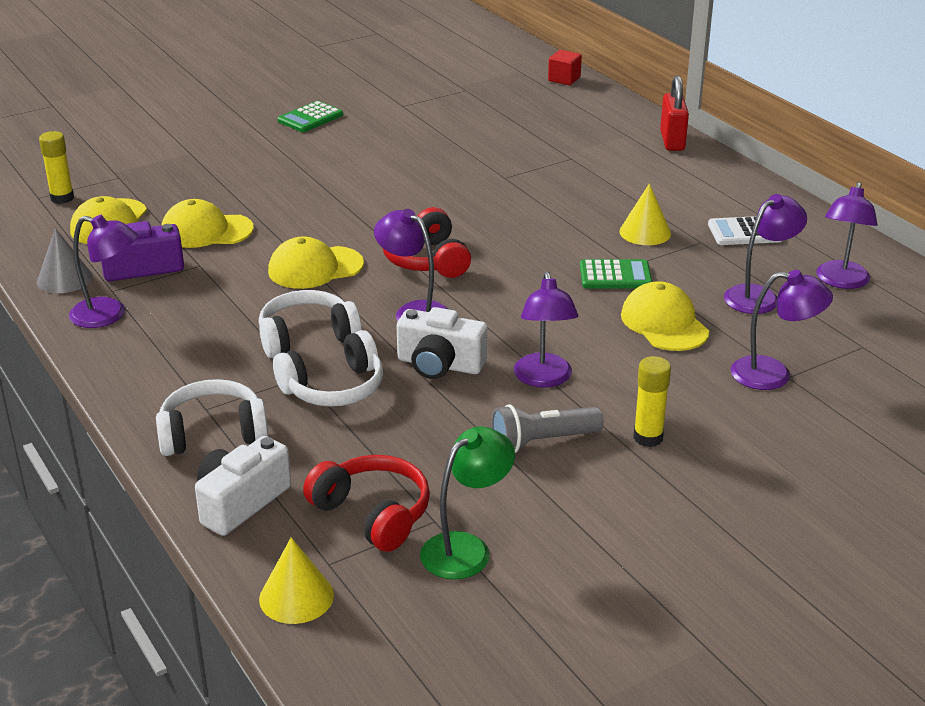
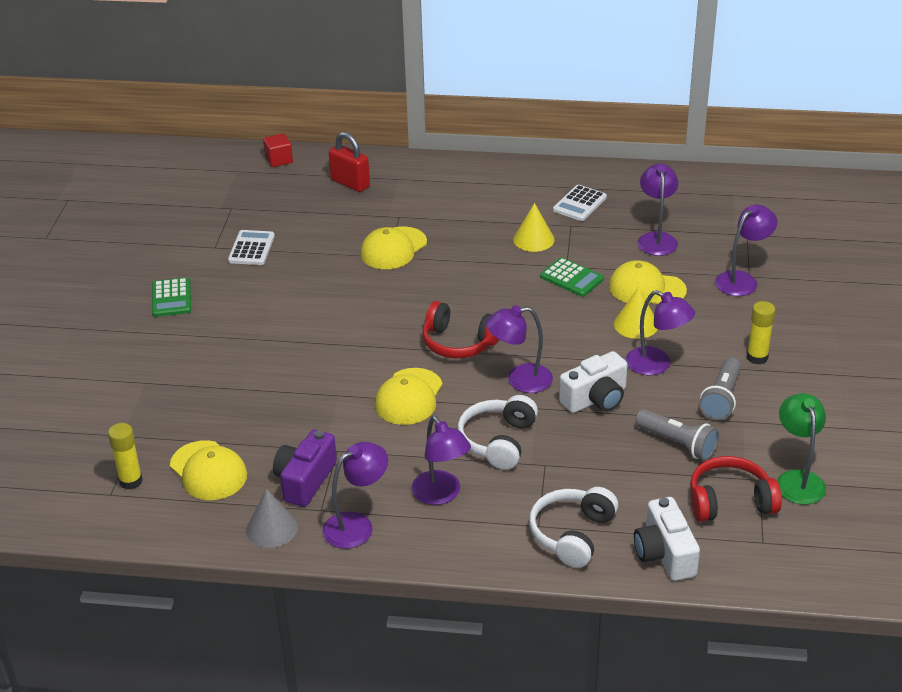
camera: 50 degrees left, 5 degrees up
(206, 231) = (288, 426): yellow cap -> yellow cap (393, 248)
(296, 597) = (783, 570): yellow cone -> yellow cone (636, 324)
(334, 388) = (575, 456): white headphones -> none
(423, 119) = (251, 248): none -> white calculator
(429, 442) = (677, 444): none -> grey flashlight
(615, 276) = (571, 278): green calculator -> green calculator turned 90 degrees clockwise
(672, 141) = (431, 166): red padlock -> red padlock (350, 183)
(841, 281) = (674, 203): purple lamp -> purple lamp (441, 495)

